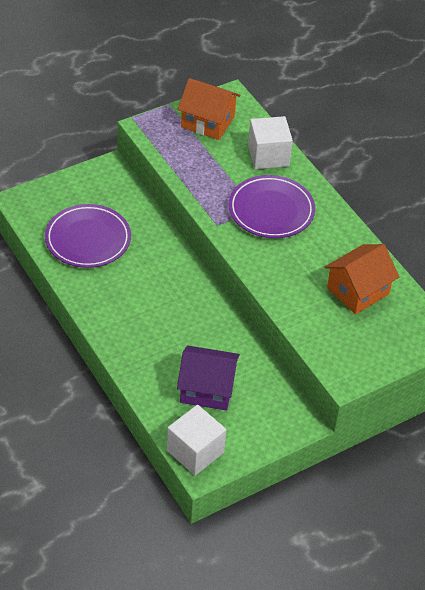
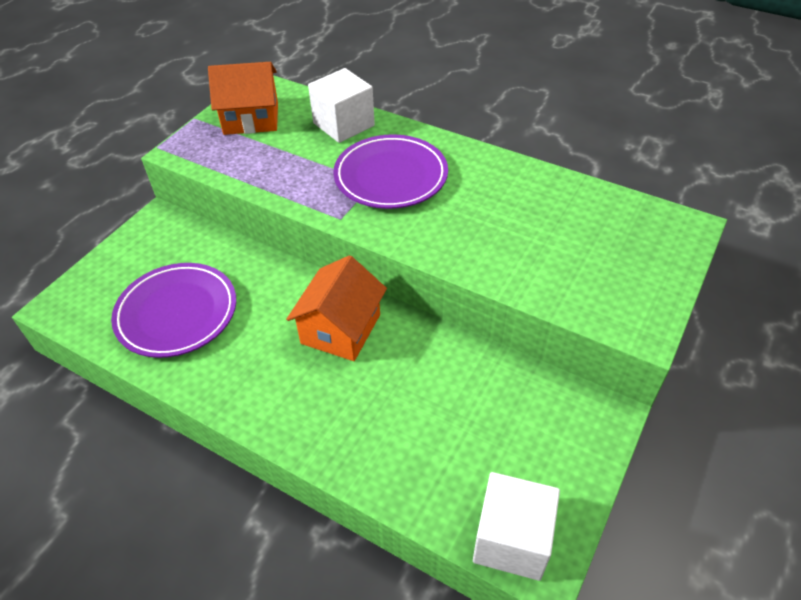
camera: 25 degrees left, 0 degrees up
(207, 389) = (459, 434): purple house -> none
(358, 291) = (559, 218): orange house -> orange house (341, 329)

